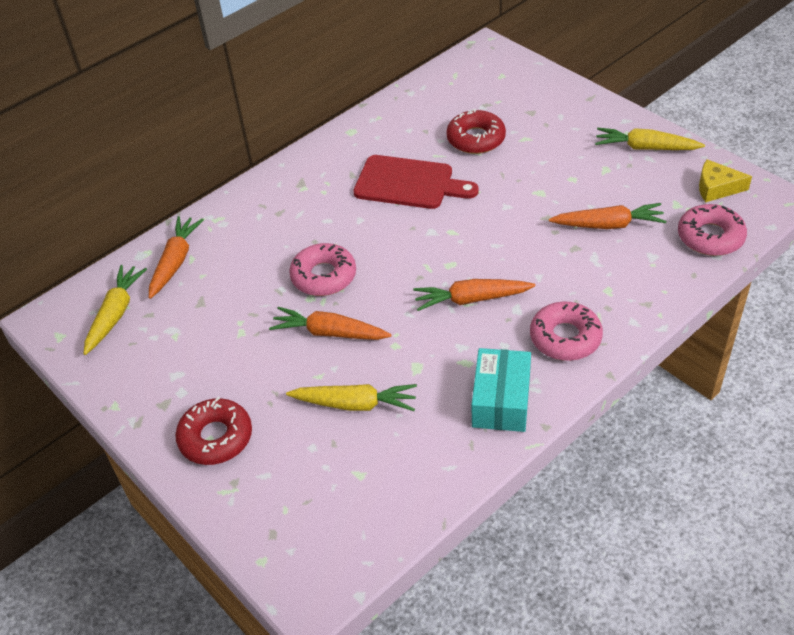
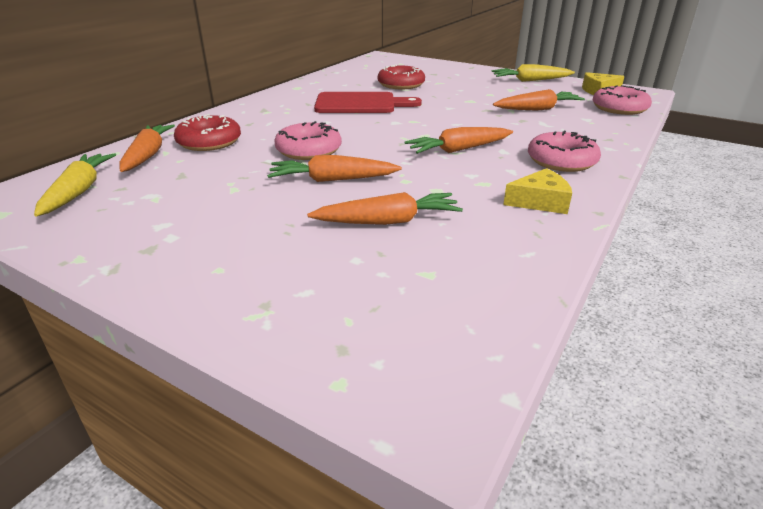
camera: 20 degrees left, 15 degrees down
(216, 437) = (226, 268): red donut -> red donut (209, 142)
(355, 404) = (388, 221): yellow carrot -> orange carrot
(501, 401) = (540, 201): turquoise box -> yellow cheese

